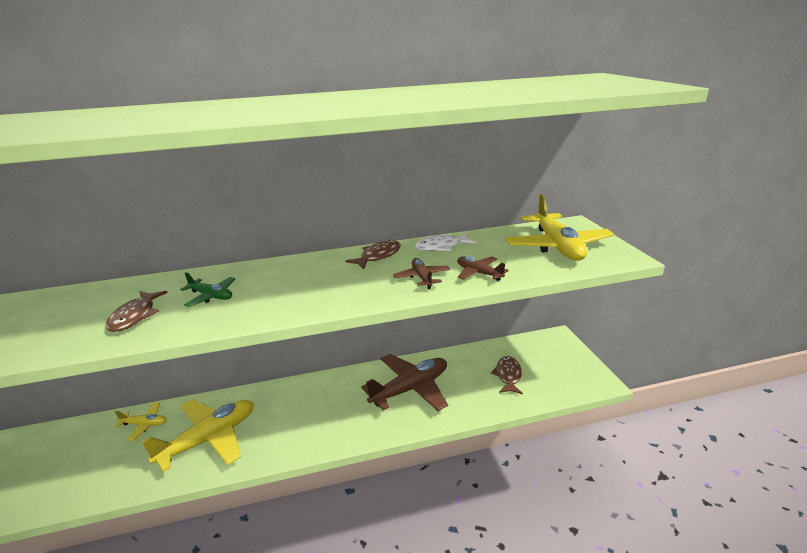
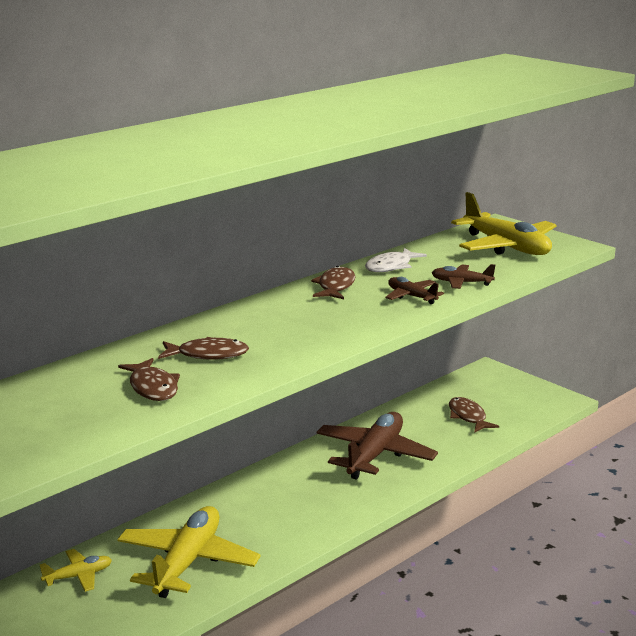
camera: 30 degrees left, 5 degrees down
(211, 296) = (208, 355): green plane -> brown fish

